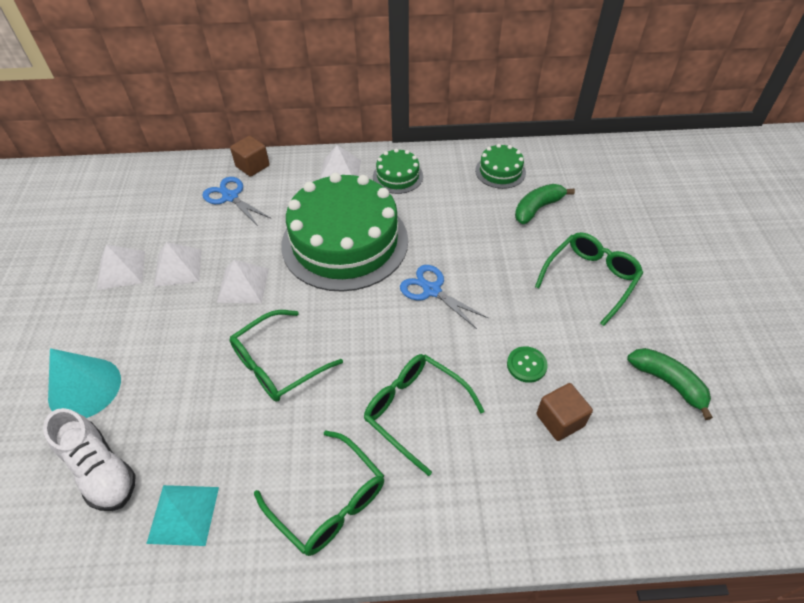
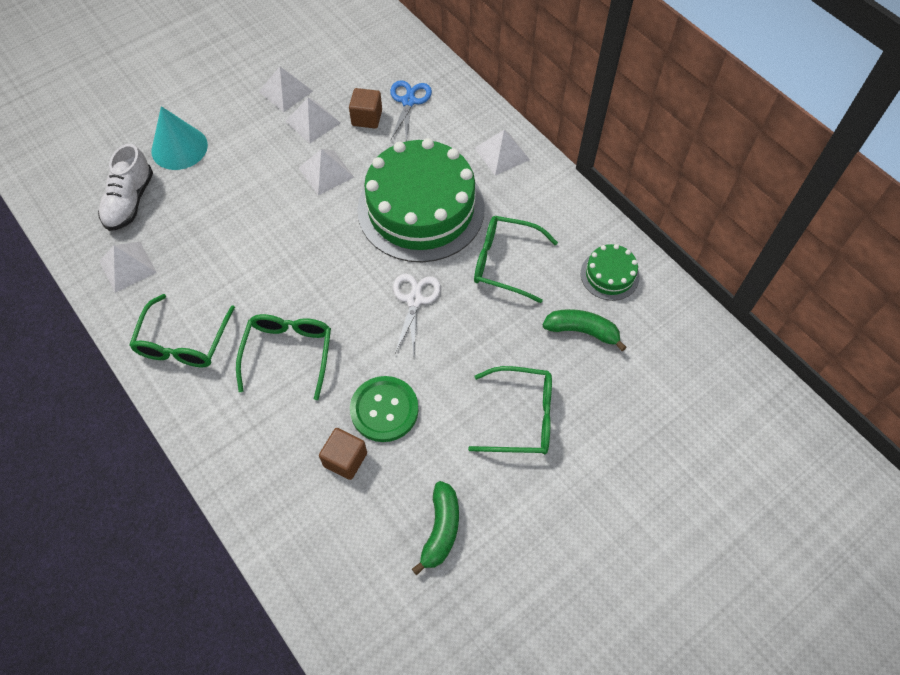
camera: 55 degrees right, 10 degrees up
(183, 514) = (127, 266): turquoise pyramid -> white pyramid
(252, 166) = (456, 91): brown cube -> brown cube (367, 118)
(278, 364) = (271, 242): green glasses -> green glasses (505, 263)
(397, 176) = (532, 199): green cake -> none
(432, 290) = (414, 300): blue scissors -> white scissors
(526, 365) = (384, 410): green button -> green button, size x1.77

